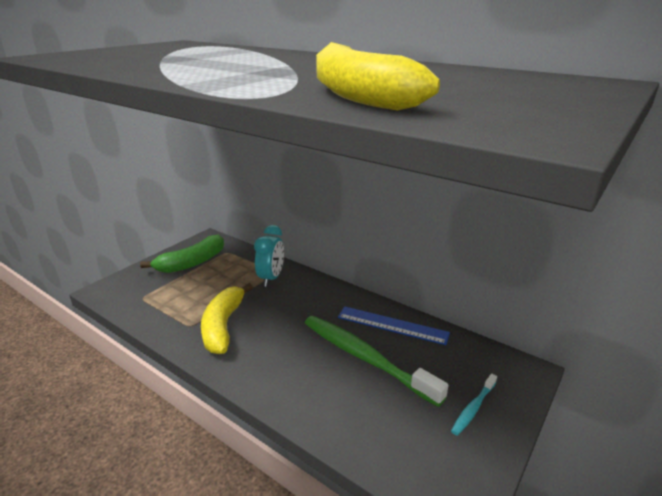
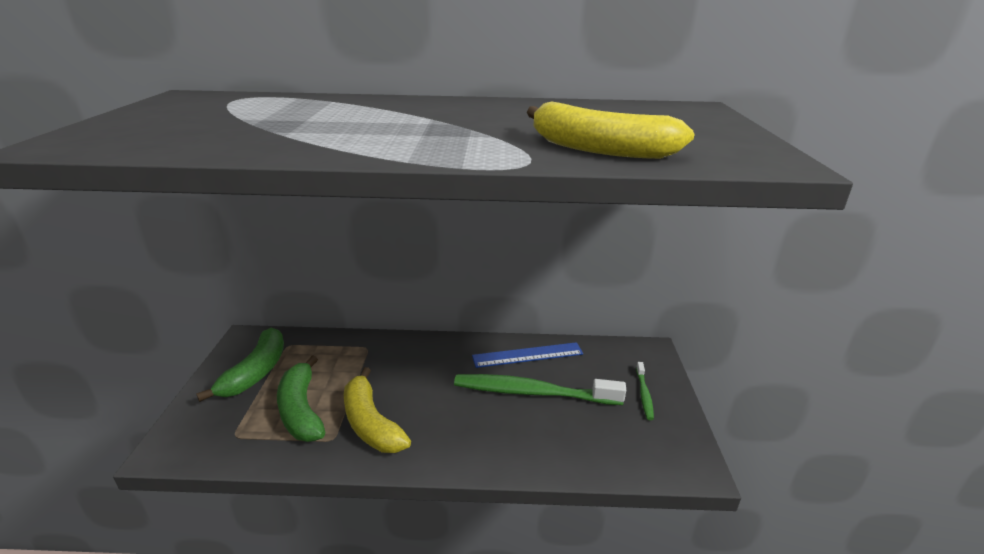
camera: 35 degrees left, 0 degrees up
(192, 298) = (301, 410): none -> green banana
(271, 278) = (371, 355): turquoise clock -> none
(473, 408) = (644, 394): turquoise toothbrush -> green toothbrush

